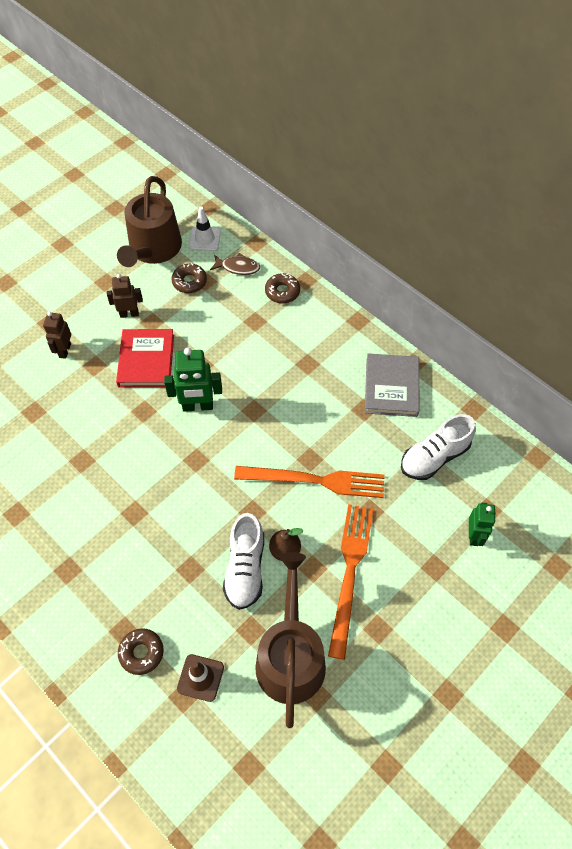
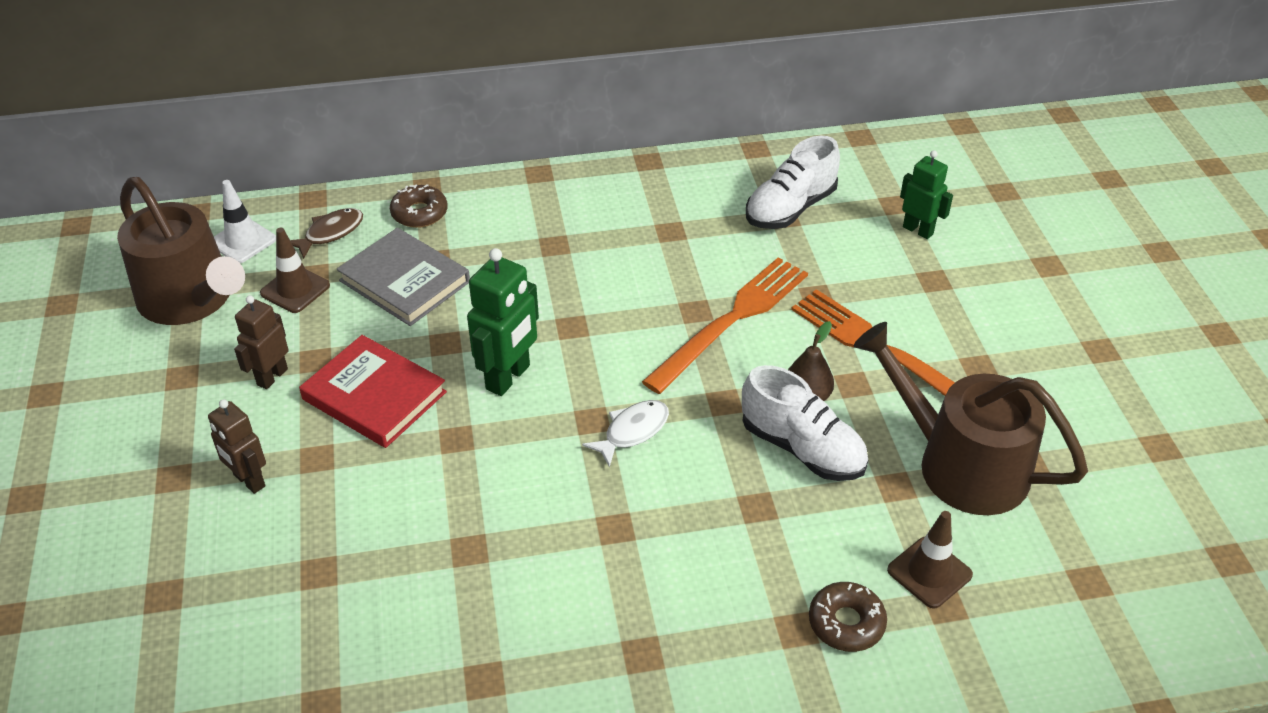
camera: 55 degrees left, 15 degrees down
(189, 282) = (295, 289): brown donut -> brown traffic cone
(201, 482) = (632, 431): none -> white fish
(391, 387) = (663, 194): grey book -> grey book (404, 281)
(434, 457) = (790, 209): white shoe -> white shoe turned 45 degrees clockwise

